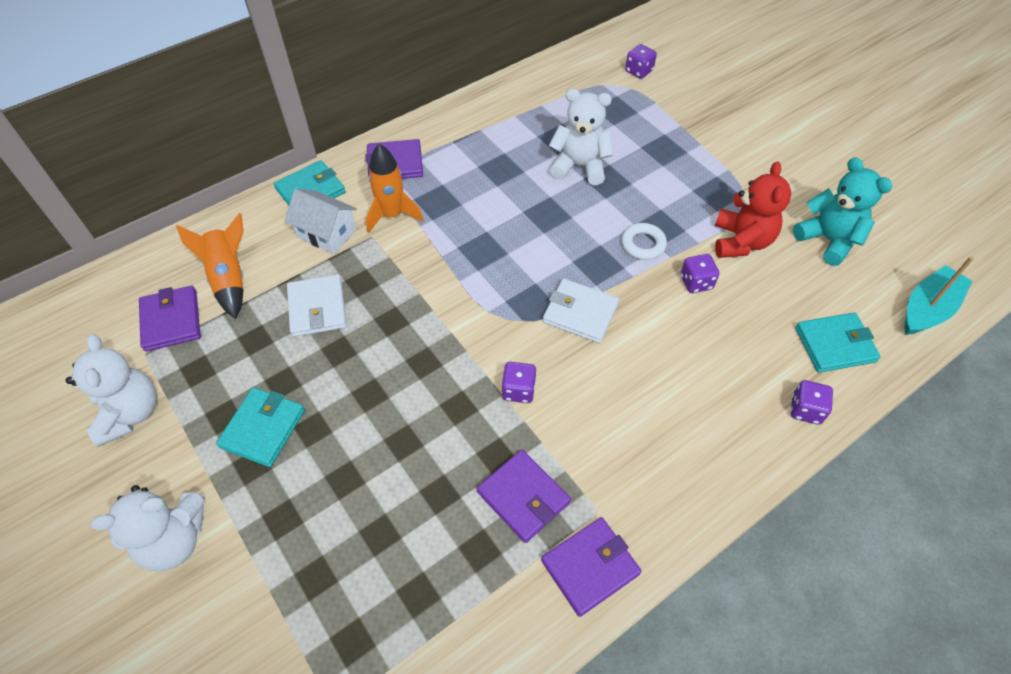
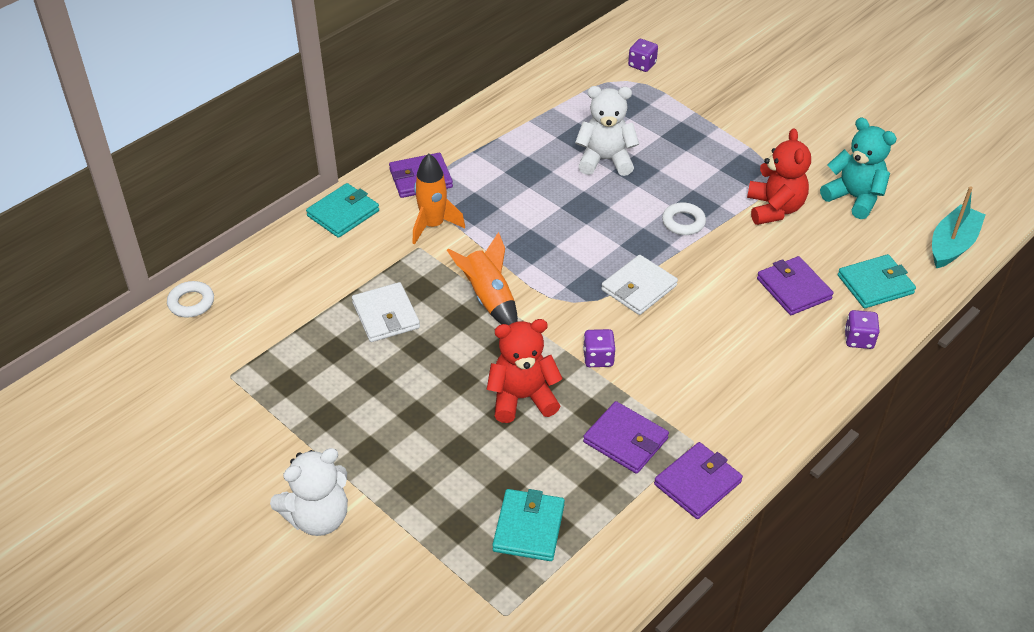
camera: 10 degrees left, 10 degrees down
(130, 413) = (235, 425): white teddy bear -> none
(137, 267) = (191, 303): none -> white ring
(171, 320) = (245, 344): purple wallet -> purple wallet (793, 289)
(229, 278) = (289, 300): orange rocket -> orange rocket (489, 298)
(263, 428) = (369, 420): turquoise wallet -> turquoise wallet (529, 527)
(326, 233) = (372, 249): white house -> none
(427, 426) = (522, 398): none -> red teddy bear
(580, 313) = (639, 288): white wallet -> white wallet turned 60 degrees counterclockwise
(696, 282) = (740, 249): purple dice -> none

